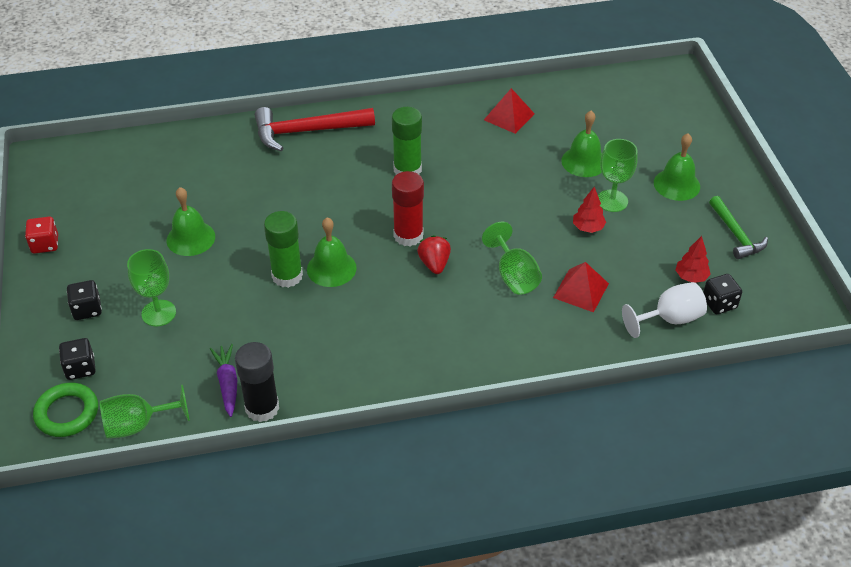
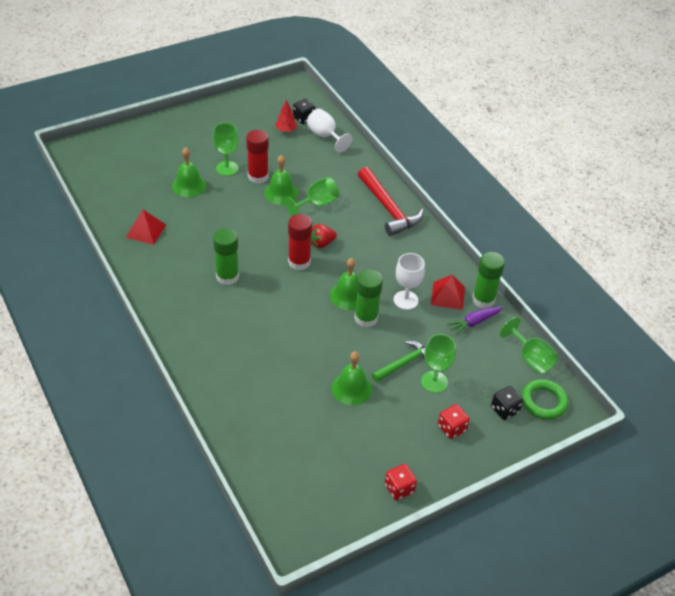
camera: 110 degrees left, 0 degrees up
(87, 309) = (452, 428): black dice -> red dice
(262, 408) = (483, 299): black glue stick -> green glue stick
(299, 323) = (405, 300): none -> white goblet
(306, 131) = (197, 350): red hammer -> red hammer (388, 209)
(581, 290) = (317, 173): red pyramid -> red pyramid (448, 295)
(588, 228) = (258, 176): red tree -> red glue stick
(676, 184) = (200, 141): green bell -> green bell (281, 193)
(736, 234) = (240, 114): green hammer -> green hammer (404, 363)

